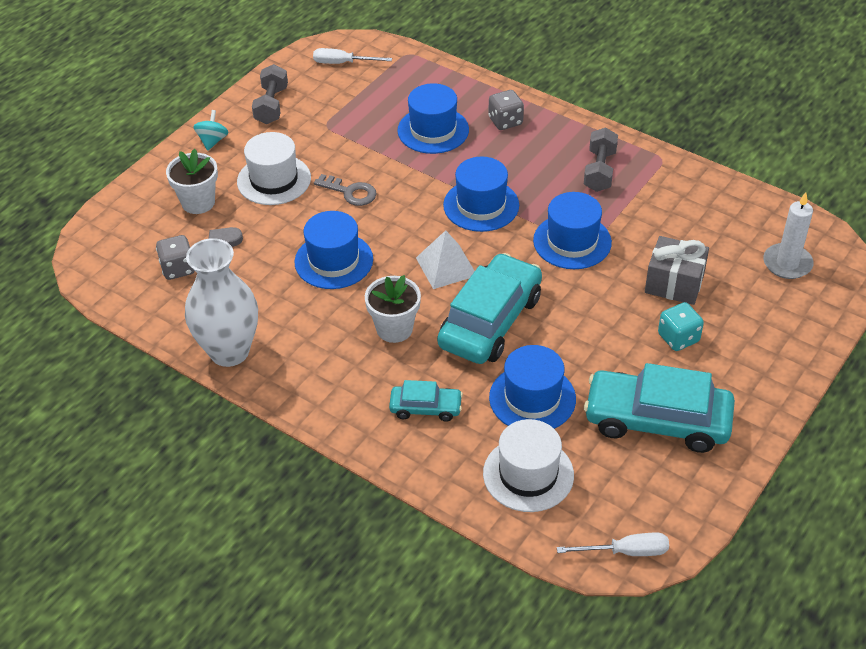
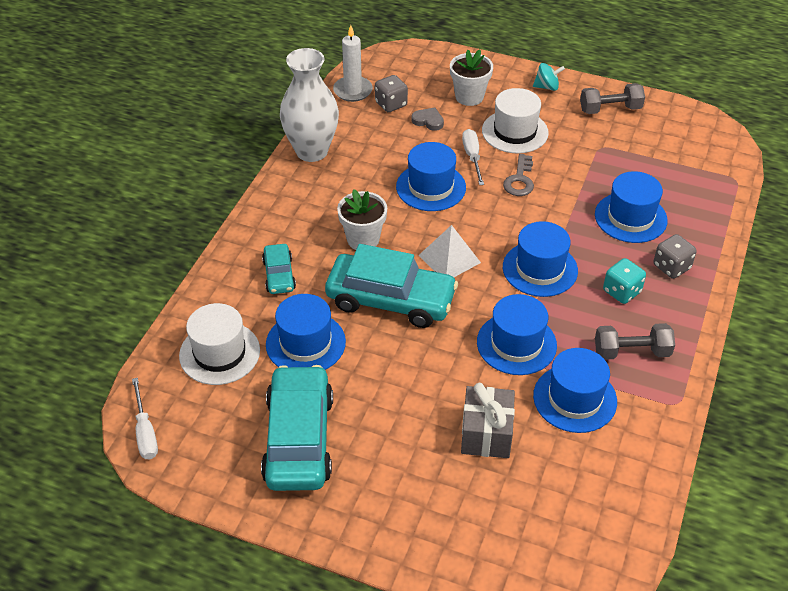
camera: 75 degrees right, 0 degrees up
(343, 63) = (695, 139): white screwdriver -> white screwdriver (472, 157)
(645, 218) = (575, 398): none -> blue hat
(678, 338) = (410, 445): turquoise dice -> turquoise dice (621, 291)
(787, 263) = (554, 536): white candle -> white candle (353, 91)

